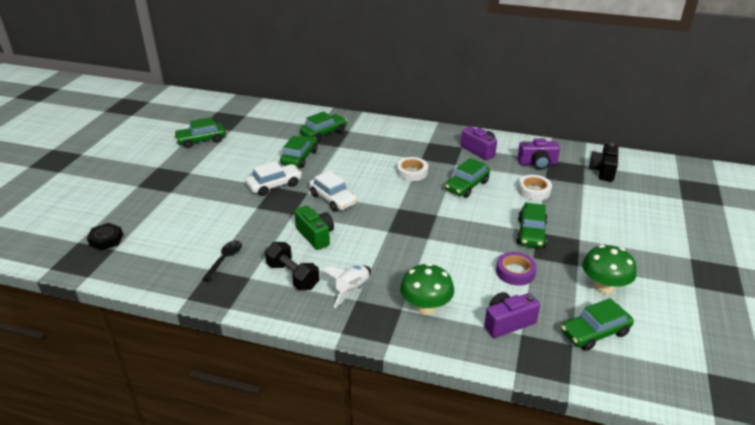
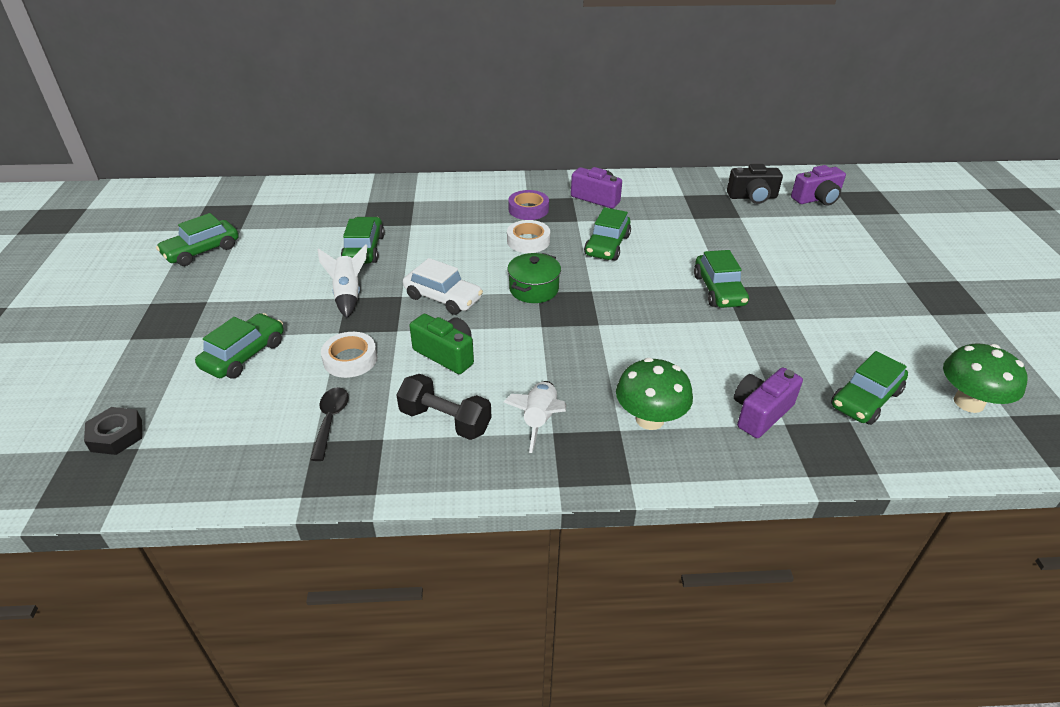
camera: 20 degrees left, 5 degrees up
(274, 185) = (348, 295): white car -> white rocket
(324, 133) = (380, 209): green car -> green car (244, 355)
(397, 206) = (534, 289): none -> green pot
(515, 272) = (730, 344): purple tape -> purple tape (528, 209)
(534, 191) = (690, 236): white tape -> white tape (350, 359)
(537, 163) = (674, 202): purple camera -> purple camera (817, 199)
(603, 171) = (752, 197): black camera -> black camera turned 90 degrees counterclockwise
(604, 287) = (839, 338): green mushroom -> green mushroom (968, 402)

